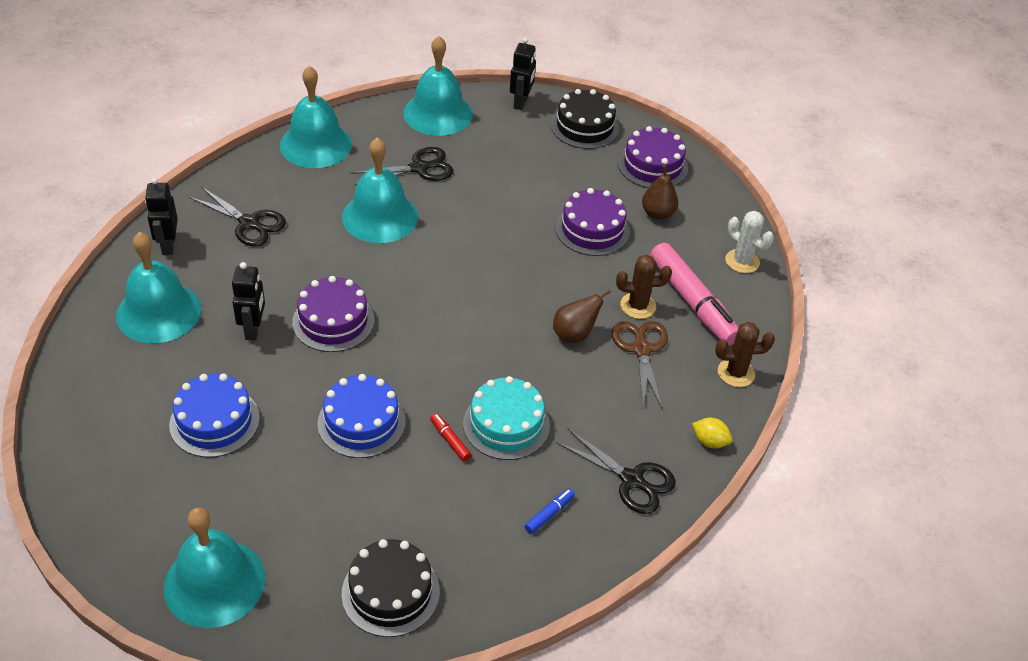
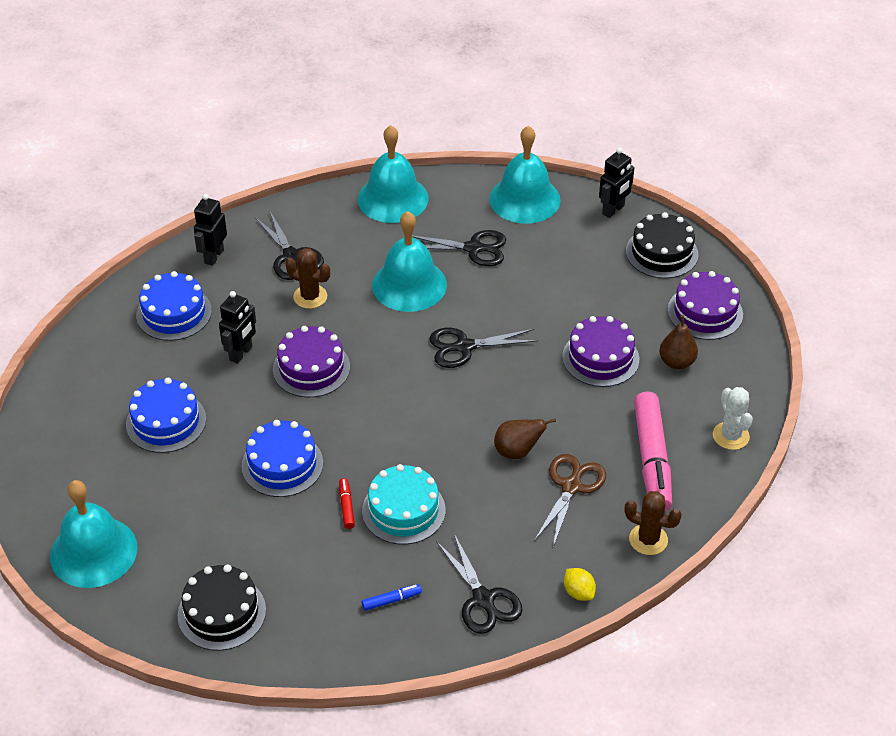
camera: 30 degrees right, 0 degrees up
(158, 312) = (174, 313): turquoise bell -> blue cake
(466, 257) = (463, 347): none -> black scissors
(638, 306) = (596, 445): brown cactus -> brown cactus (310, 297)

